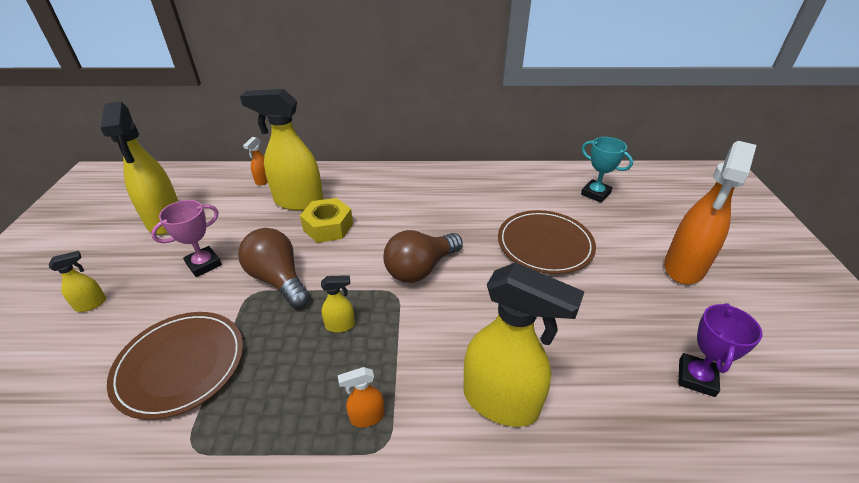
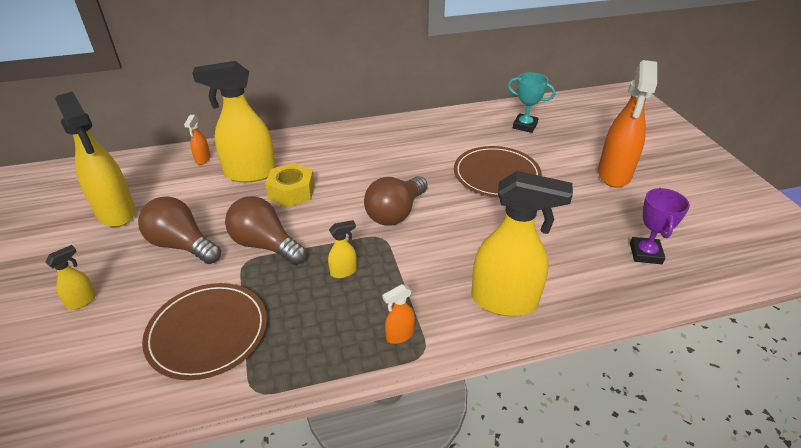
camera: 15 degrees left, 0 degrees up
(204, 264) = (182, 245): pink trophy -> brown light bulb

